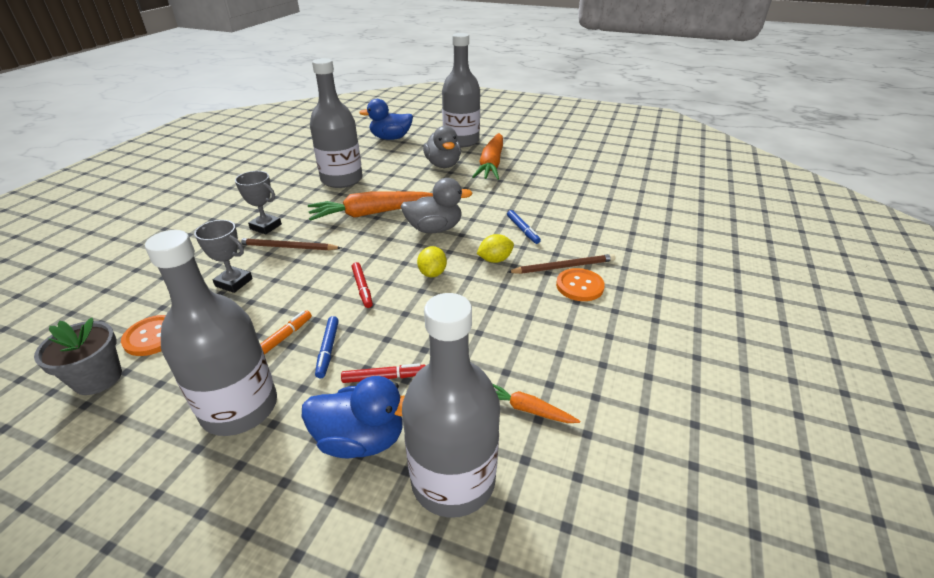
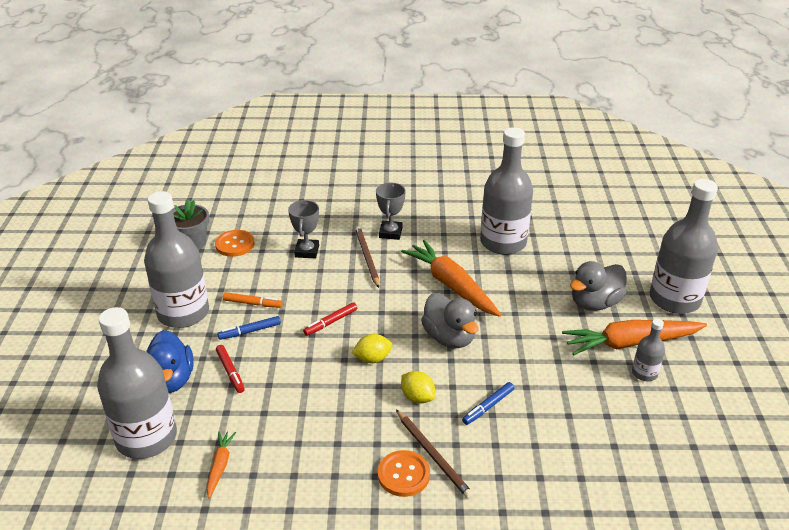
camera: 70 degrees right, 0 degrees up
(391, 138) = (628, 241): blue duck -> none
(522, 167) = (644, 373): none -> grey bottle

